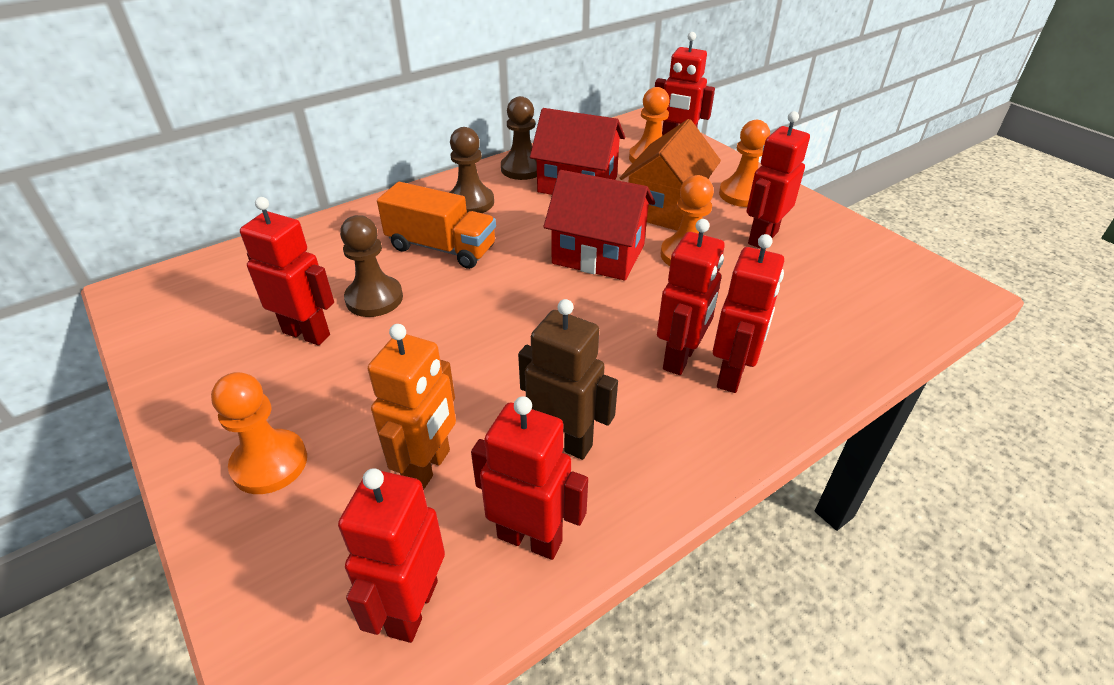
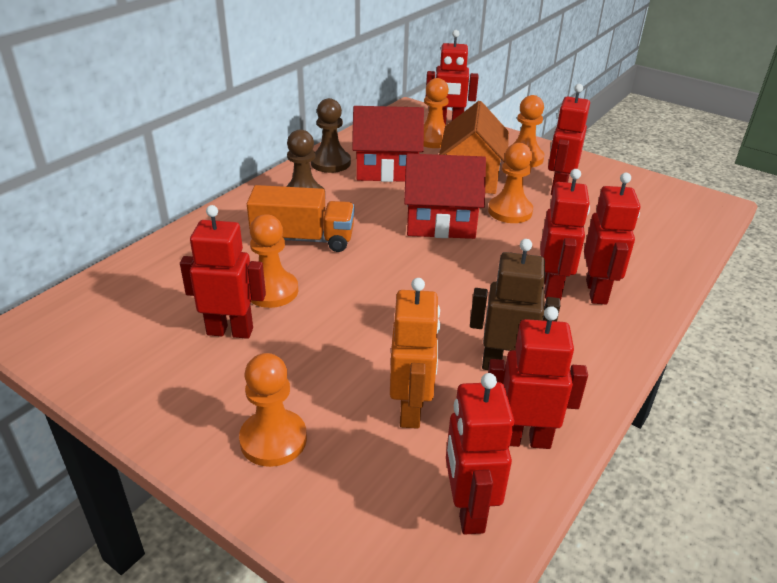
camera: 20 degrees left, 5 degrees down
(374, 298) = (272, 291): brown pawn -> orange pawn

